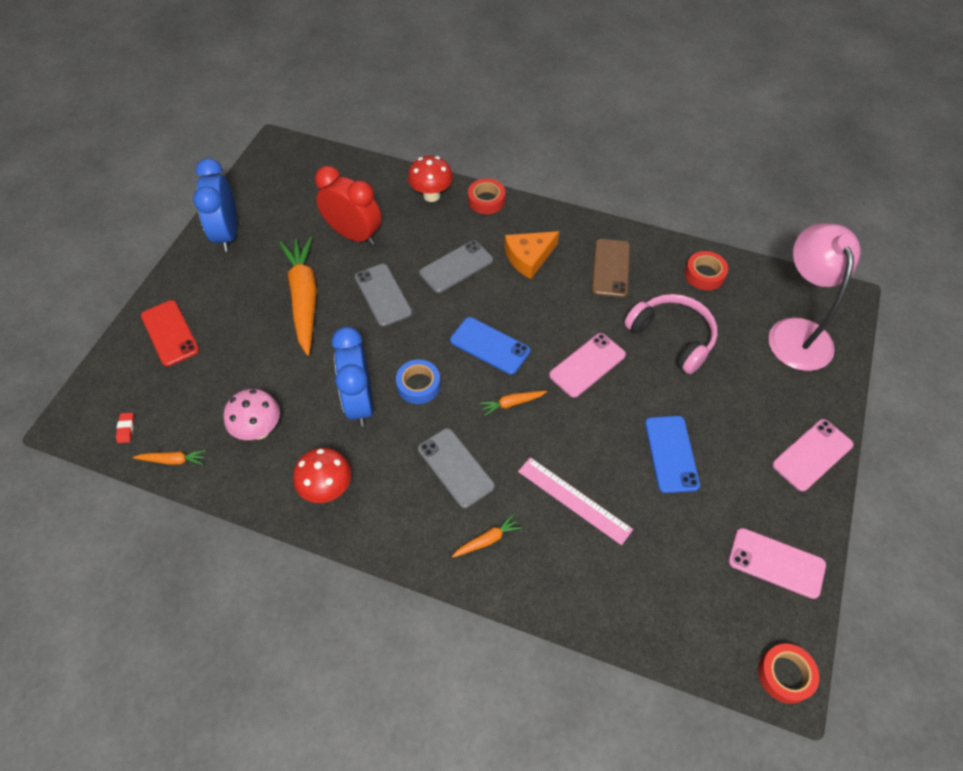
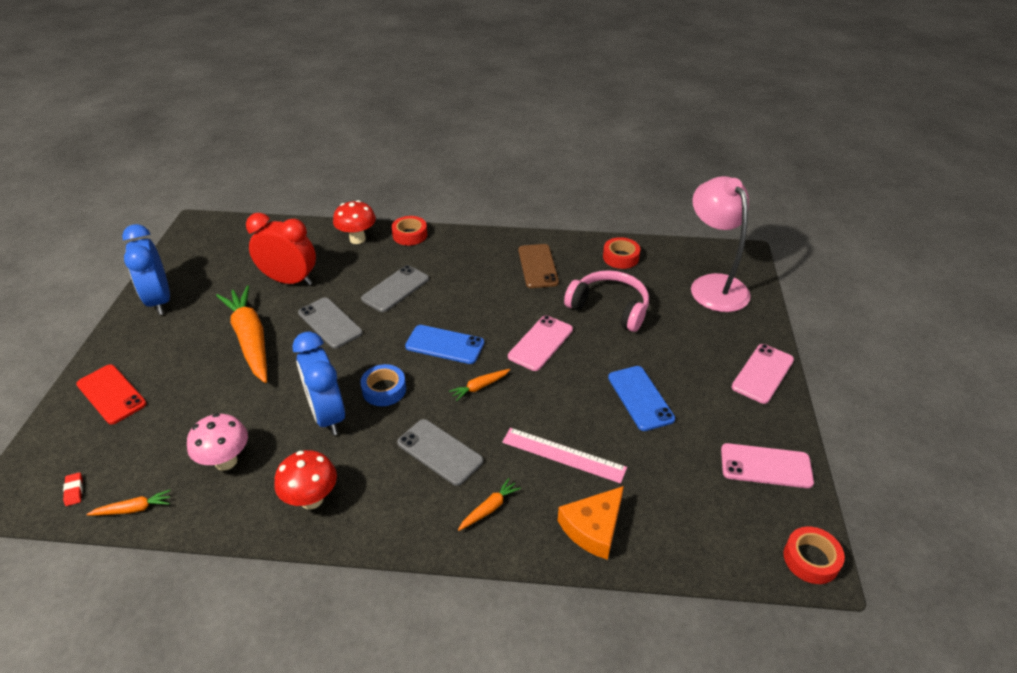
camera: 15 degrees left, 15 degrees down
(529, 257) = (461, 270): orange cheese -> orange cheese (593, 528)

